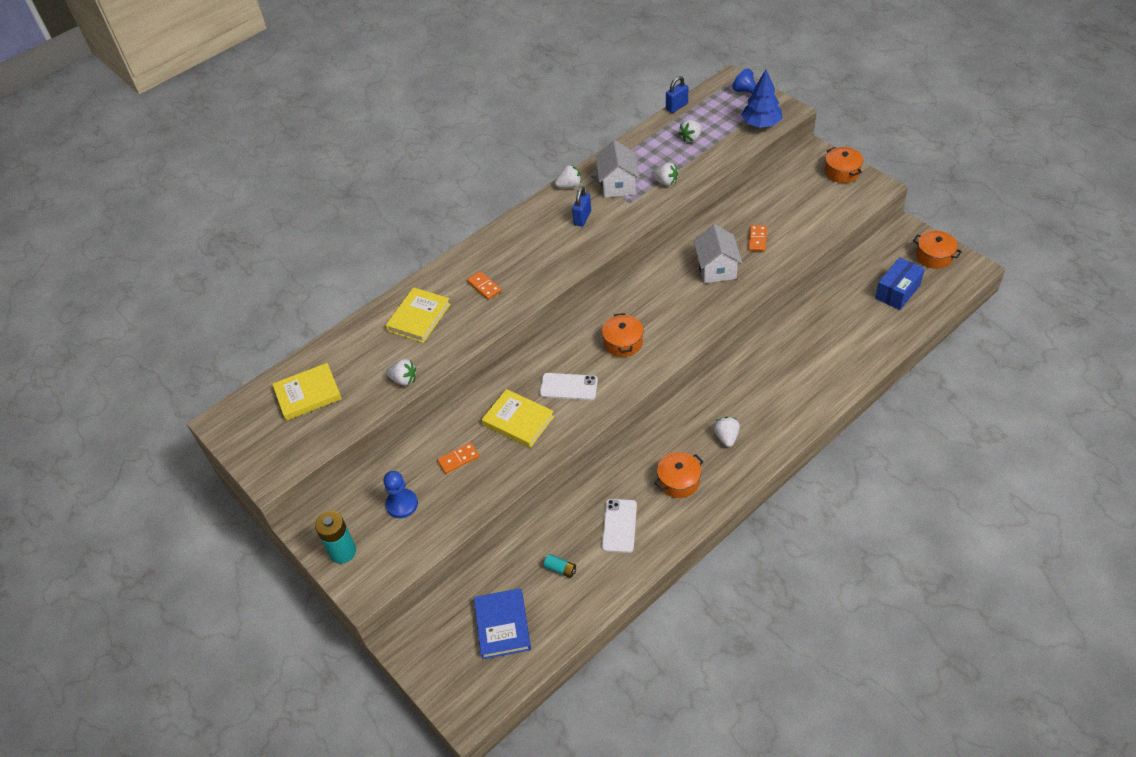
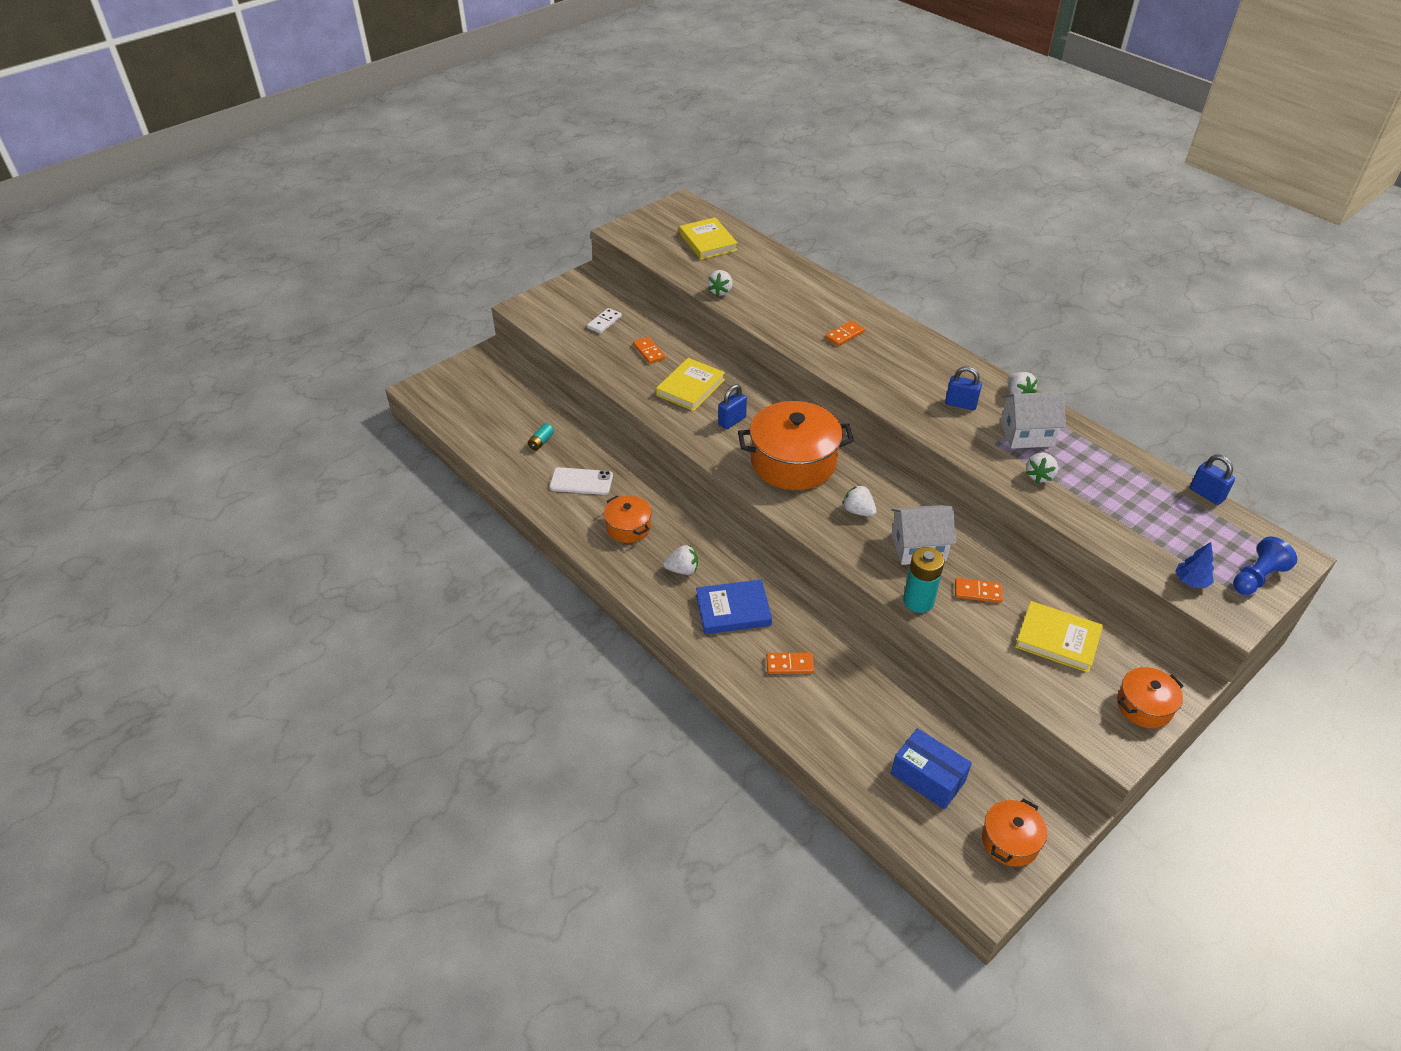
camera: 85 degrees right, 5 degrees down
(343, 552) = (562, 295): turquoise battery -> turquoise battery (918, 601)
(402, 504) = (604, 322): blue pawn -> white domino
(419, 317) = (800, 296): yellow book -> yellow book (1057, 639)
(502, 625) = (493, 407): blue book -> blue book (733, 610)
(568, 387) = (732, 421): white phone -> blue padlock
(623, 342) = (793, 462): orange pot -> orange pot, size x1.93
(691, 138) = (1138, 505): white strawberry -> white strawberry (858, 511)
(761, 124) = (1191, 581): blue tree -> blue tree, size x0.59
(816, 364) = (789, 665): none -> orange domino

